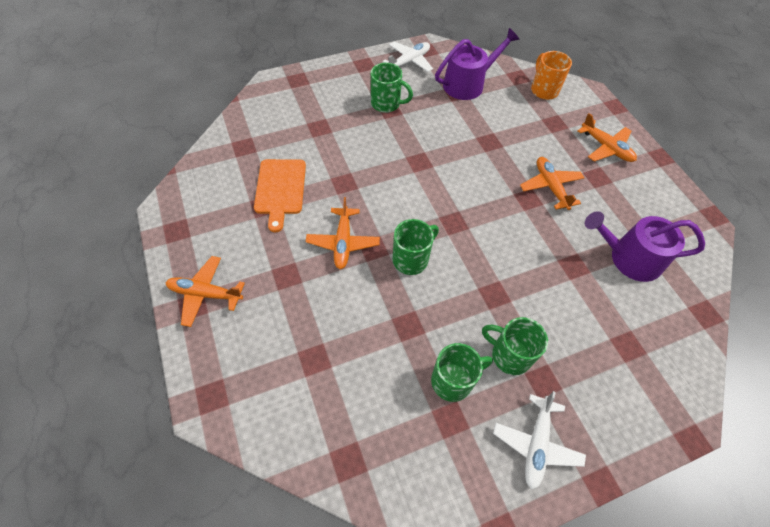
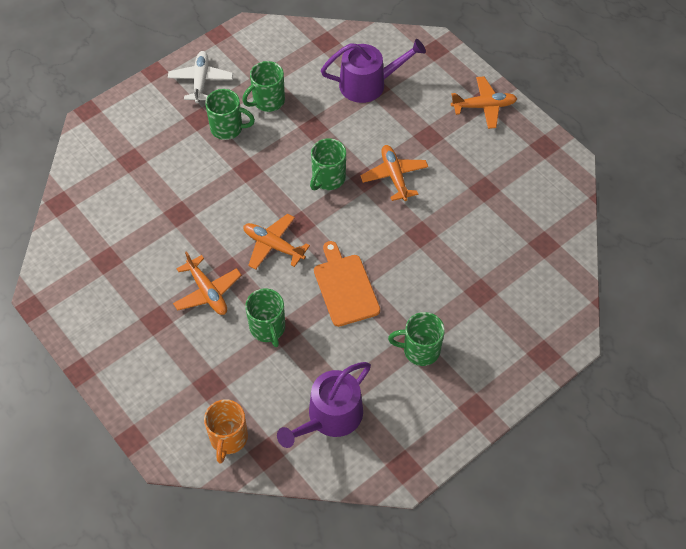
camera: 165 degrees right, 0 degrees up
(280, 189) = (478, 209): orange cutting board -> orange cutting board (345, 287)
(409, 62) = (419, 433): white plane -> none
(502, 147) = (268, 328): none -> green mug
(544, 90) = (228, 438): orange mug -> orange mug turned 45 degrees clockwise
(606, 148) = (145, 364): orange plane -> orange plane (273, 245)
(629, 258) = (125, 235): purple watering can -> purple watering can (368, 84)

